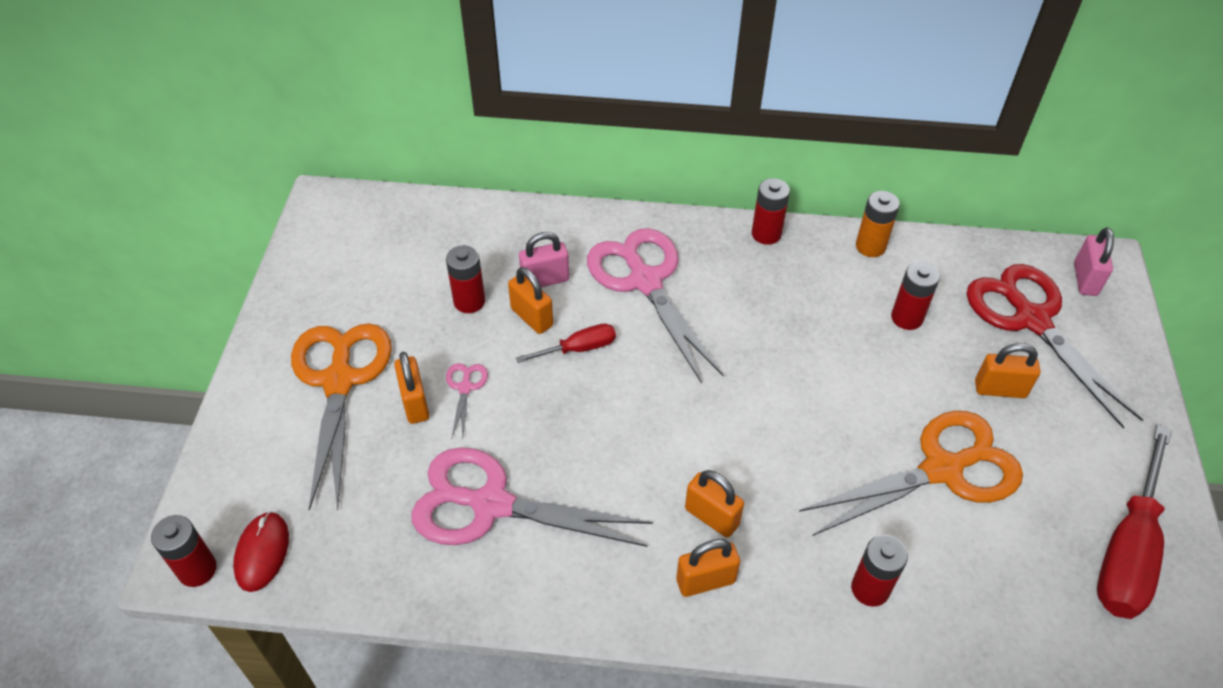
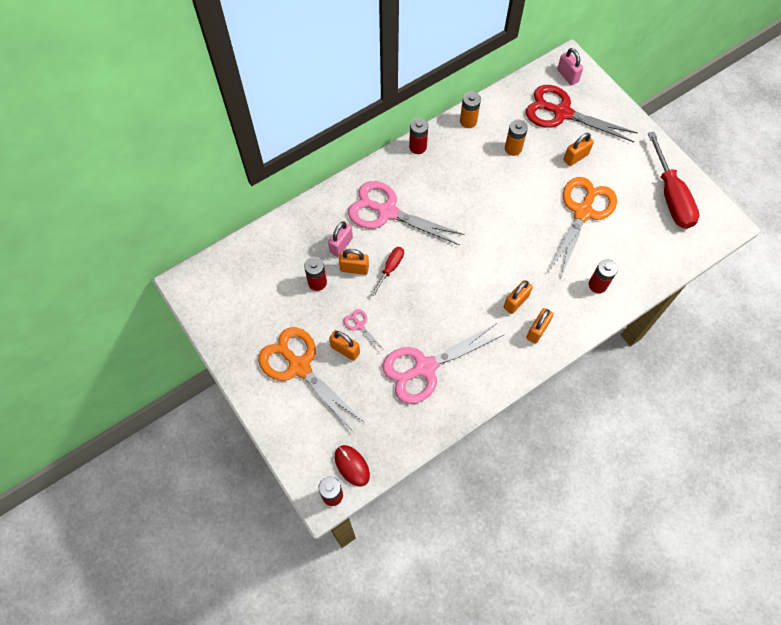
camera: 40 degrees left, 15 degrees up
(711, 517) = (516, 302): orange padlock -> orange padlock turned 45 degrees counterclockwise
(907, 318) = (513, 148): red battery -> orange battery

